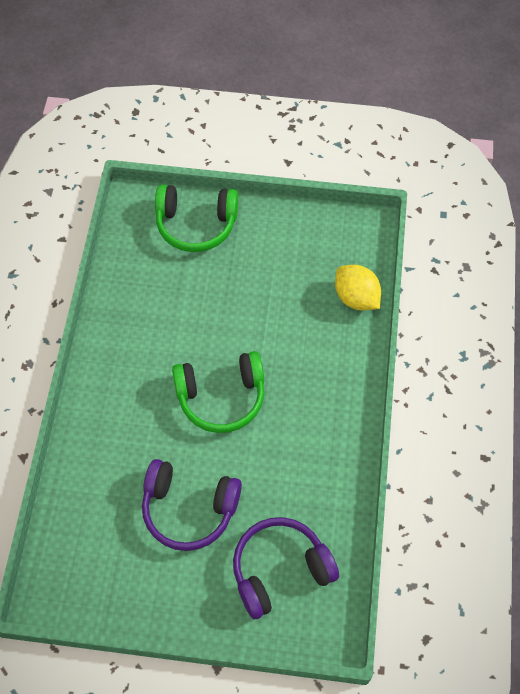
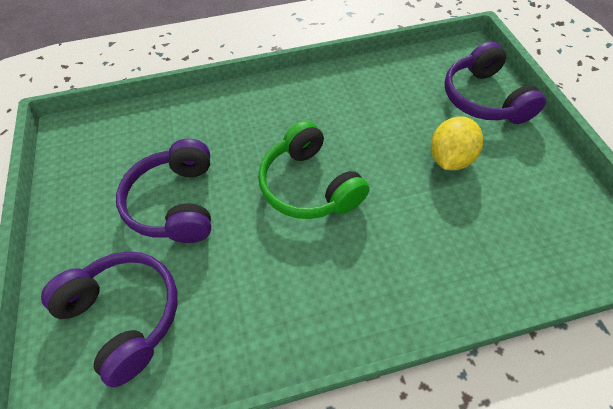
camera: 70 degrees right, 5 degrees down
(196, 225) = (484, 99): green headphones -> purple headphones
(356, 298) = (511, 274): yellow lemon -> yellow lemon (449, 158)

